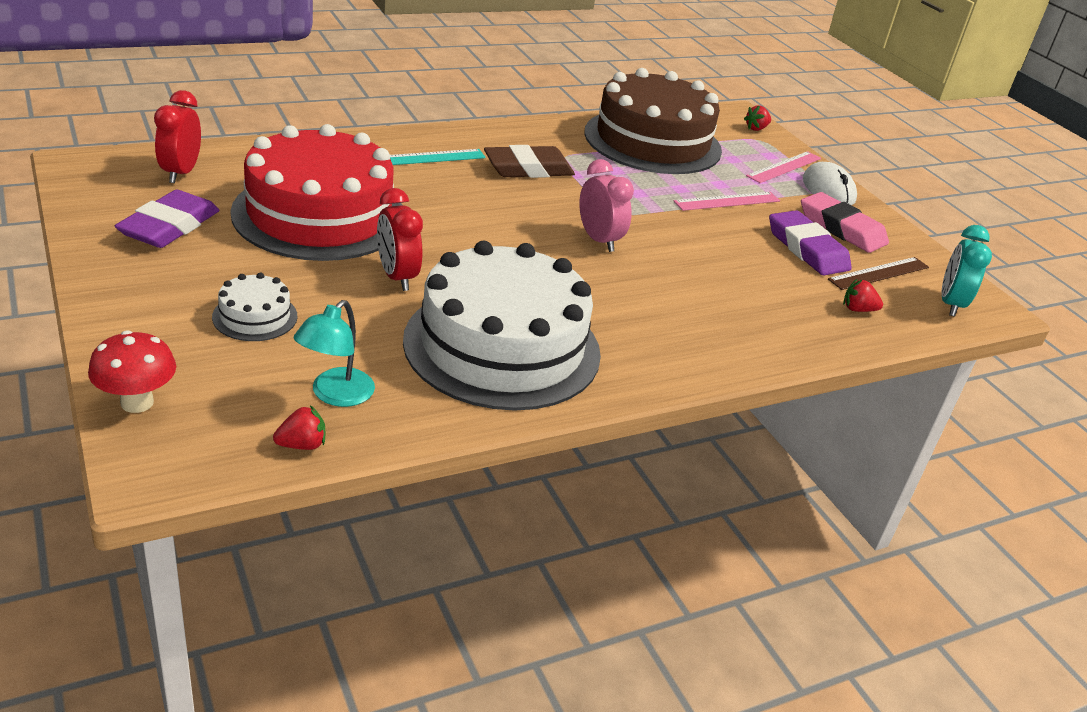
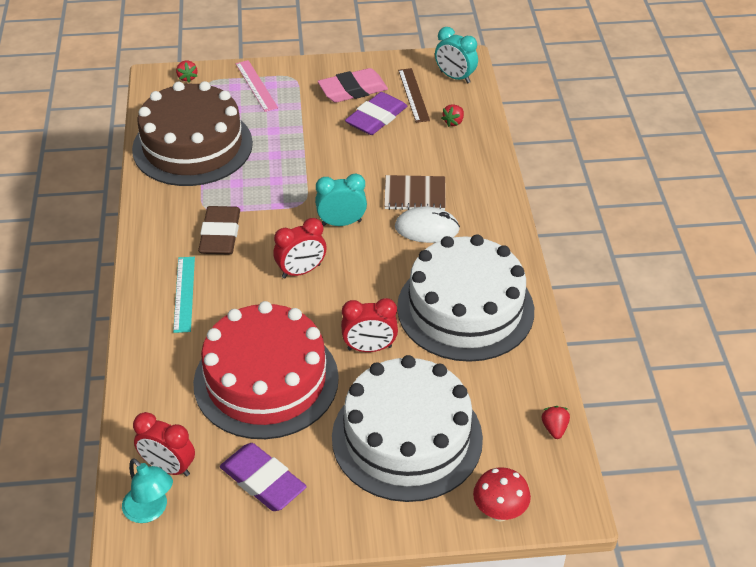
camera: 65 degrees left, 10 degrees up
(255, 316) = (407, 437): white cake -> white cake, size x2.43
(335, 395) = (506, 405): turquoise lamp -> turquoise lamp (150, 510)
(501, 221) = (301, 271): none -> red clock
(599, 240) = (341, 223): pink clock -> turquoise clock
(690, 289) = (415, 194): none -> brown notebook
(727, 201) = (301, 135): pink ruler -> none
(807, 249) = (376, 118): purple eraser -> purple eraser turned 45 degrees counterclockwise
(828, 189) = (296, 75): white mouse -> white mouse (427, 228)

